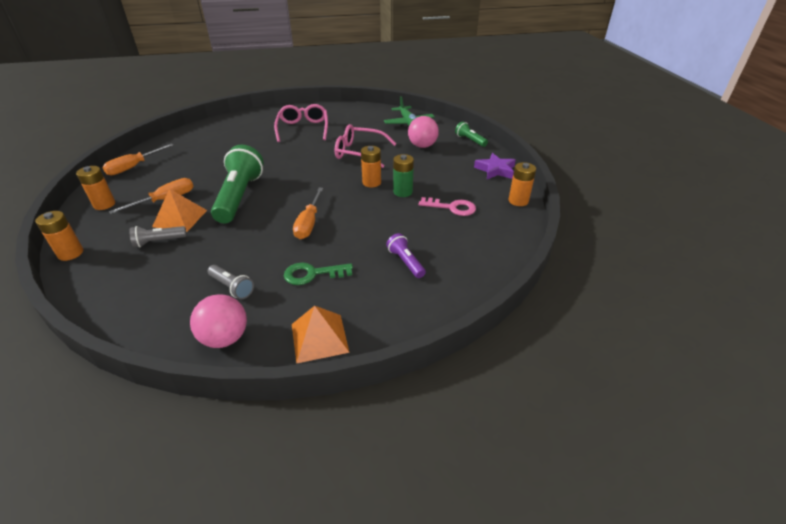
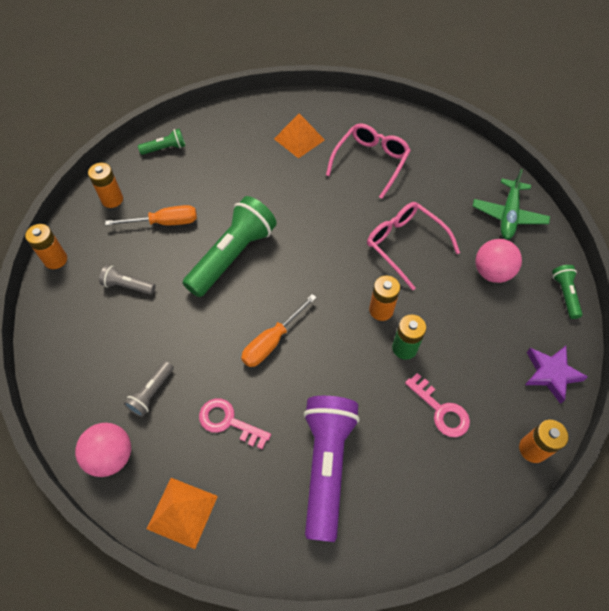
camera: 35 degrees right, 20 degrees up
(134, 167) = (165, 148): orange screwdriver -> green flashlight
(180, 218) = (162, 260): orange pyramid -> orange pyramid (299, 139)
(232, 287) = (152, 393): grey flashlight -> grey flashlight turned 45 degrees clockwise
(313, 274) = (229, 422): green key -> pink key
(405, 262) = (326, 465): purple flashlight -> purple flashlight, size x2.11

